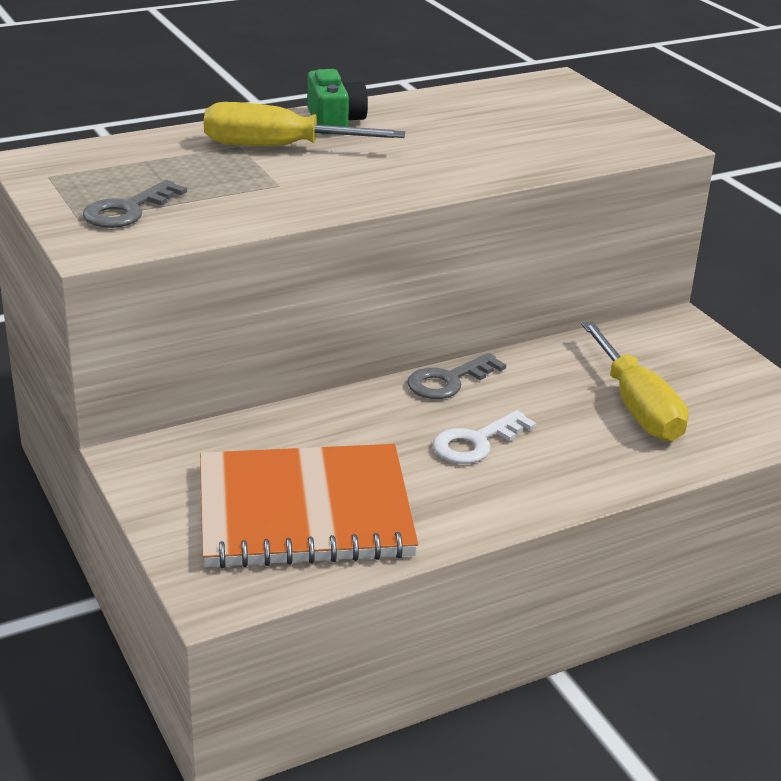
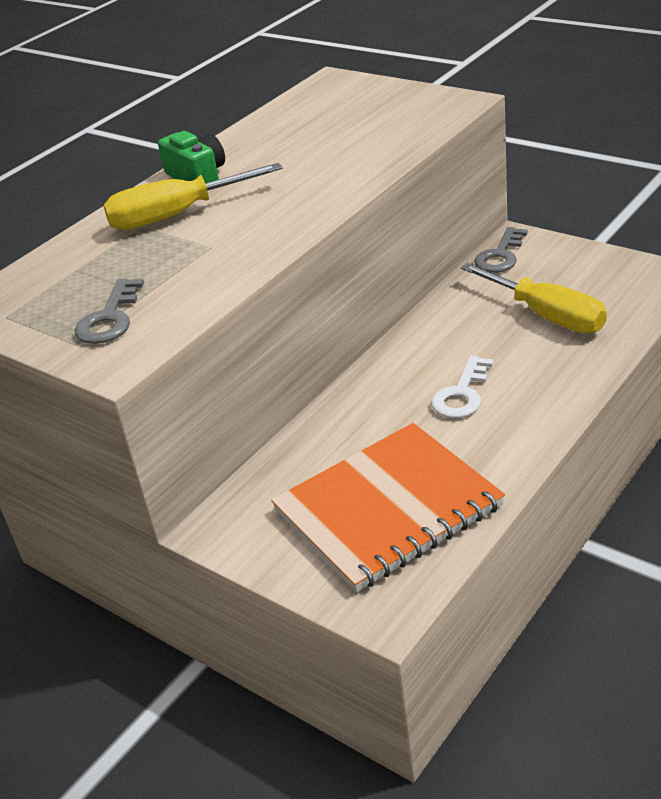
camera: 20 degrees left, 5 degrees up
(449, 381) = (397, 354): grey key -> grey key (500, 255)

